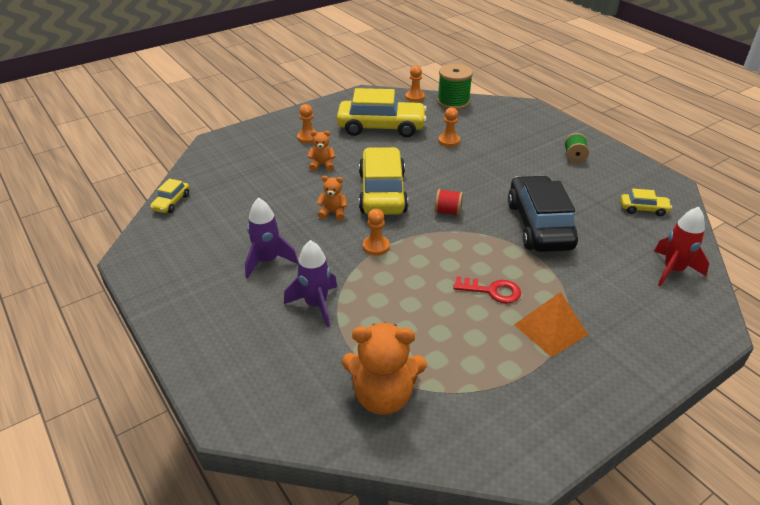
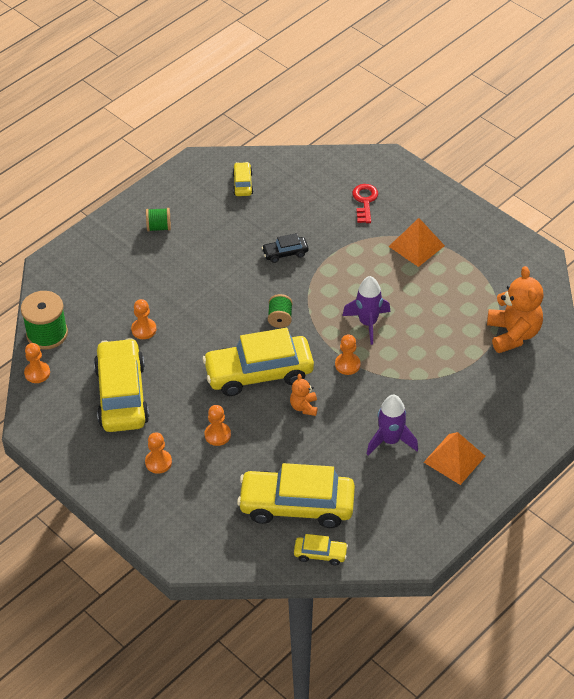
camera: 100 degrees left, 10 degrees up
(221, 303) = (454, 459): none -> orange pyramid
(227, 196) = (296, 505): none -> yellow car
(316, 305) = (435, 392): purple rocket -> purple rocket (368, 323)
(322, 165) = (217, 435): orange teddy bear -> orange pawn
(448, 212) = (280, 318): red spool -> green spool
(492, 291) = (384, 281): red key -> red key (365, 201)
(539, 225) = (285, 253): black car -> black car, size x0.45
(673, 270) = (326, 174): red rocket -> none

